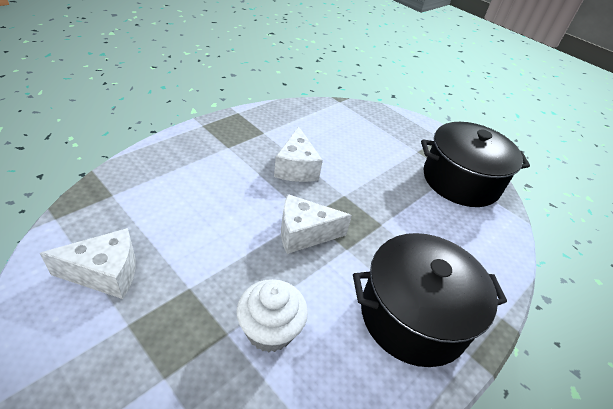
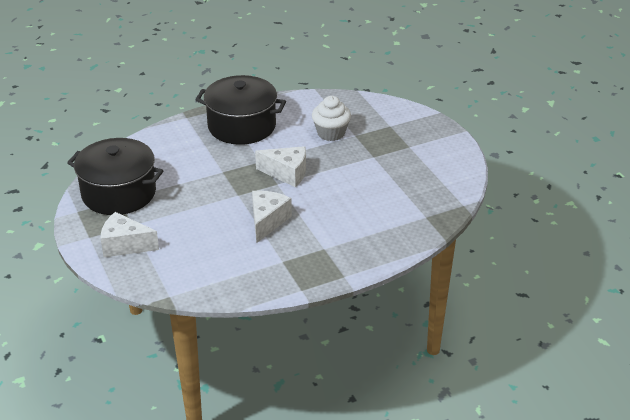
camera: 155 degrees left, 5 degrees down
(105, 273) = (424, 170): white cheese -> white cheese (125, 245)

